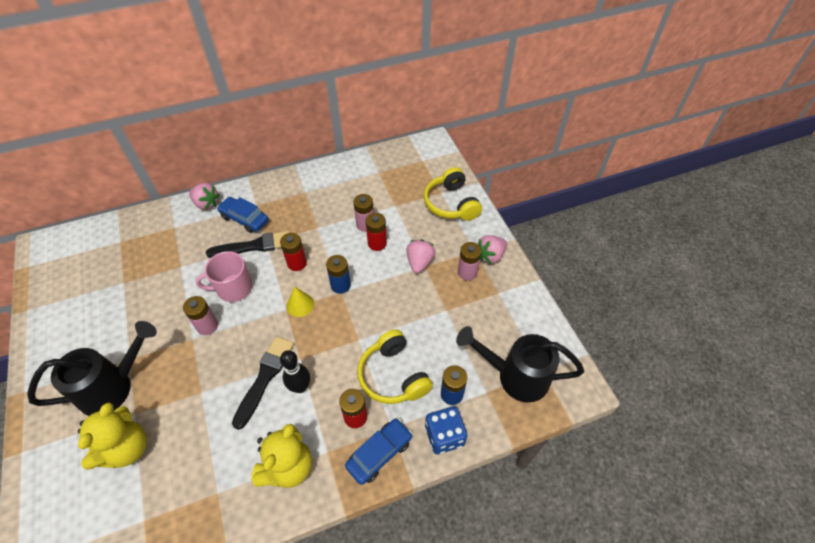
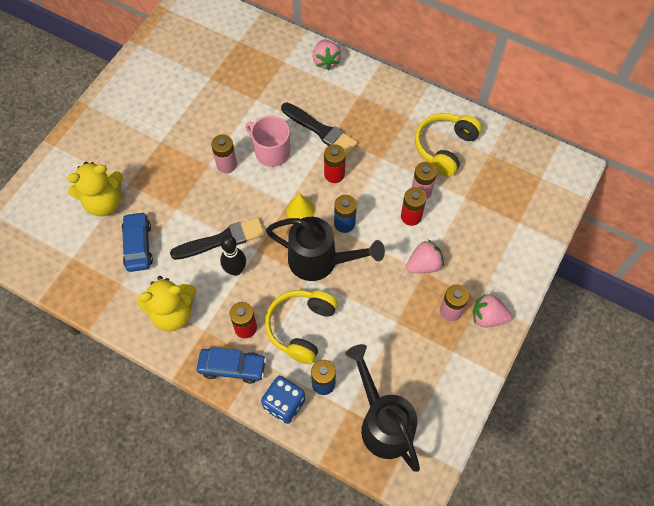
camera: 50 degrees right, 10 degrees up
(113, 387) = (134, 152): black watering can -> black watering can (320, 261)
(244, 219) = (338, 100): blue car -> blue car (138, 245)
(451, 203) = (514, 241): yellow headphones -> yellow headphones (444, 147)

